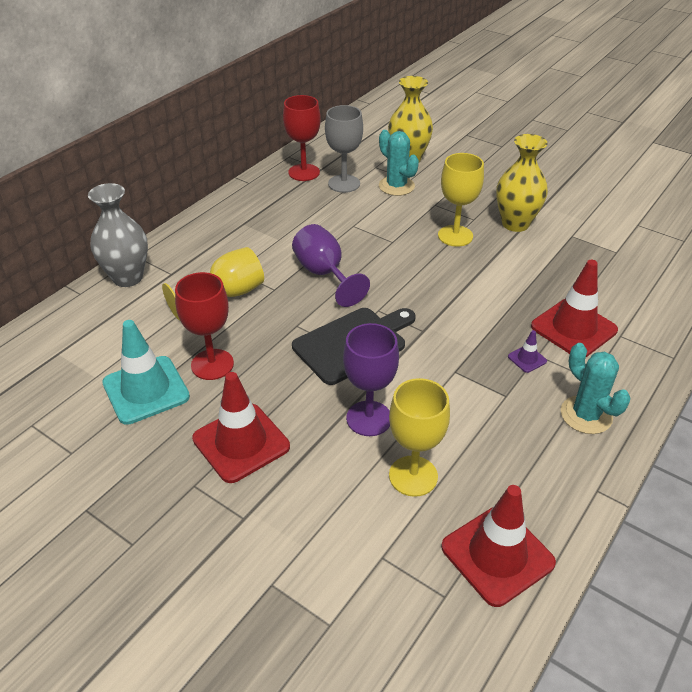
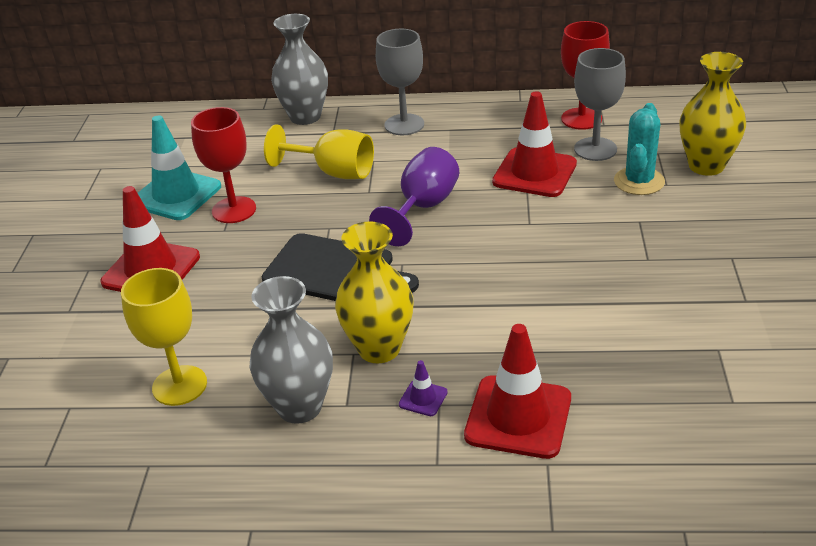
camera: 60 degrees right, 5 degrees down
(209, 238) = (404, 125): none -> grey goblet
(369, 418) = (236, 326): purple goblet -> none
(455, 236) = (595, 259): yellow goblet -> none
(490, 419) = (299, 407): none -> grey vase
(497, 555) = (112, 482): red traffic cone -> red traffic cone (534, 173)
(515, 224) = (681, 293): yellow vase -> yellow vase (379, 348)
(586, 415) = (367, 480): turquoise cactus -> none

